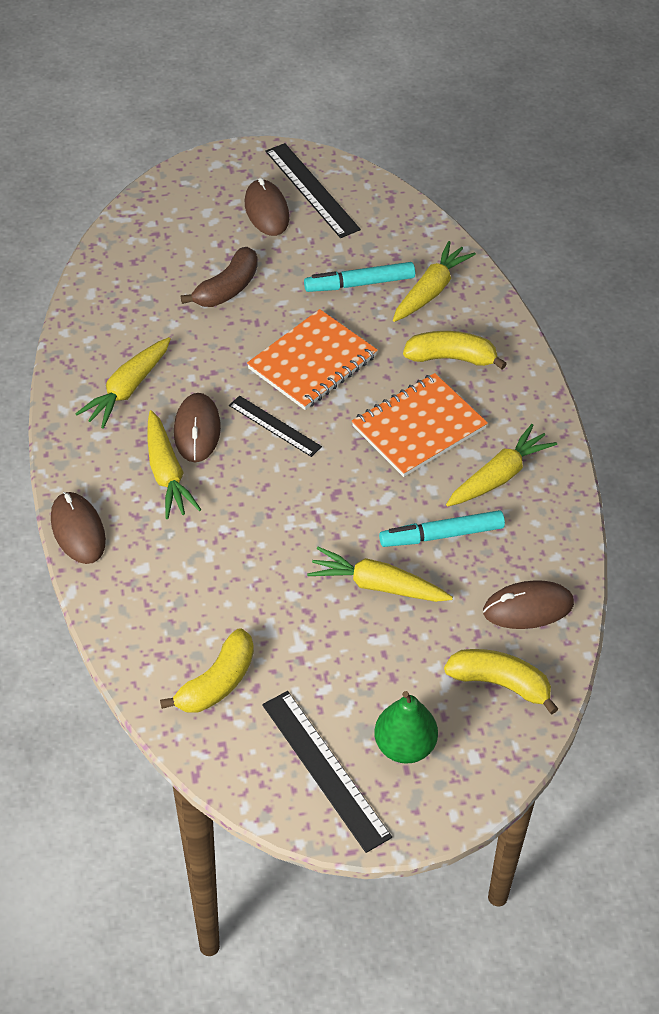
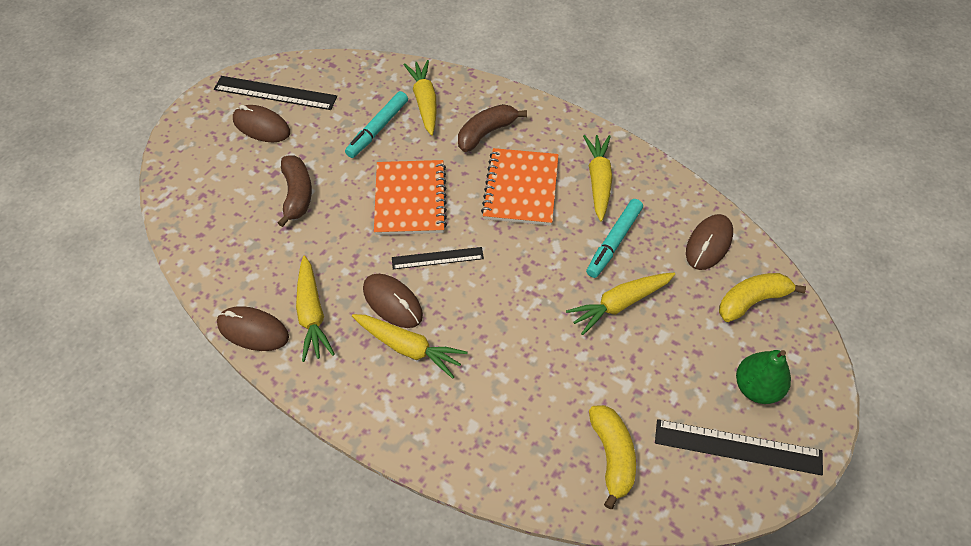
camera: 45 degrees left, 5 degrees up
(78, 530) = (398, 440): brown mouse -> brown mouse (253, 330)
(451, 358) = (486, 133): yellow banana -> brown banana

